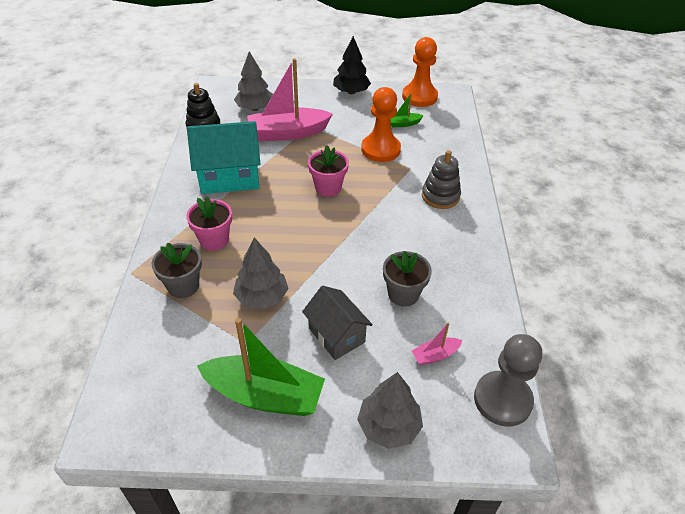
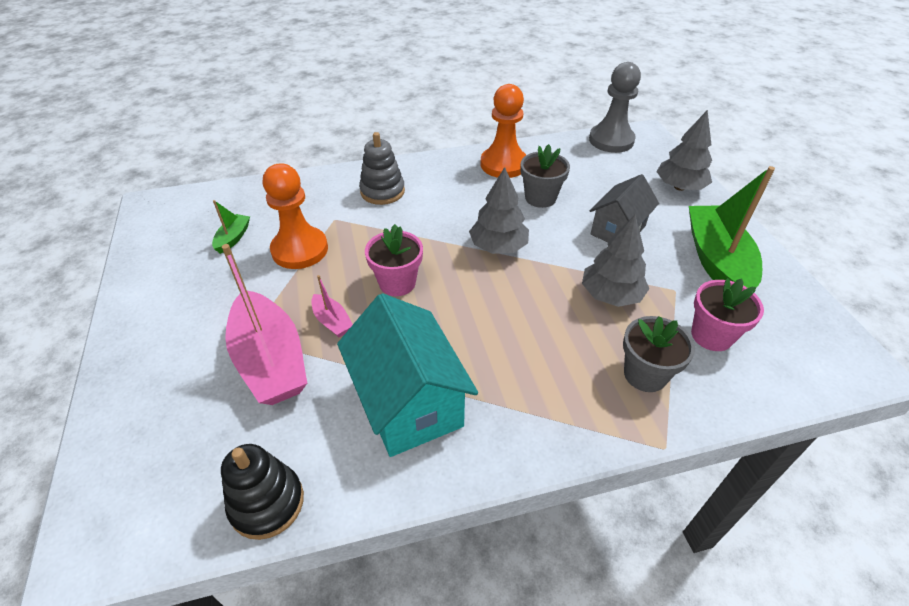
camera: 105 degrees left, 0 degrees up
(214, 240) = (550, 371): pink flower pot -> pink flower pot (711, 335)
(255, 108) = (189, 435): grey tree -> grey tree (498, 247)
(351, 92) = (137, 308): black tree -> none
(403, 124) = (233, 238): green boat -> green boat turned 135 degrees counterclockwise
(419, 97) = (158, 233): orange pawn -> orange pawn (503, 164)
(435, 355) = (596, 173): pink boat -> pink boat (332, 321)

